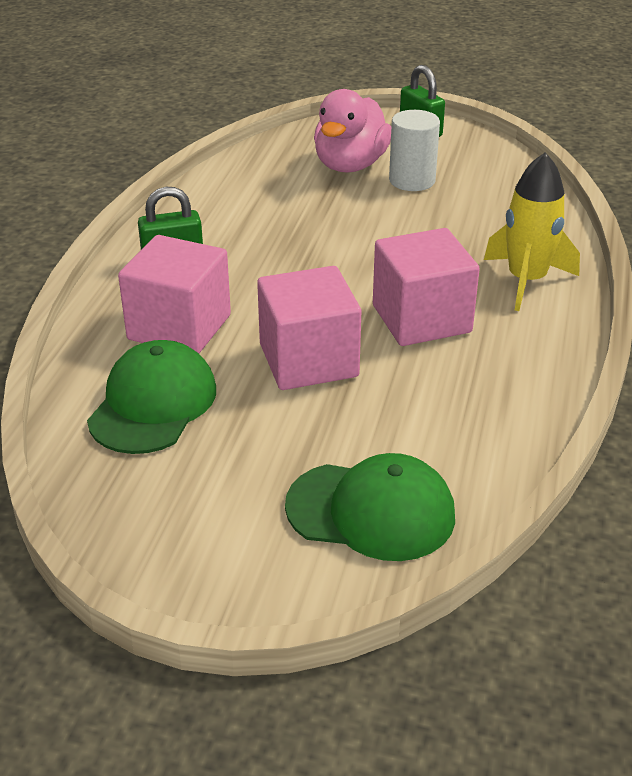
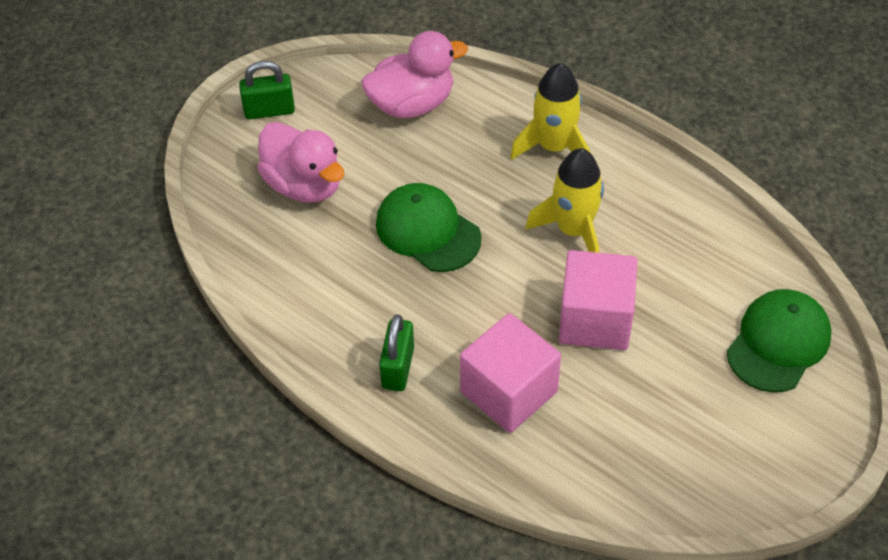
camera: 65 degrees left, 15 degrees up
(153, 404) = (607, 438): green cap -> green cap (427, 231)
(412, 180) = (359, 153): white cylinder -> none
(421, 319) = (573, 230): pink cube -> yellow rocket
(499, 191) = (412, 104): none -> pink duck

